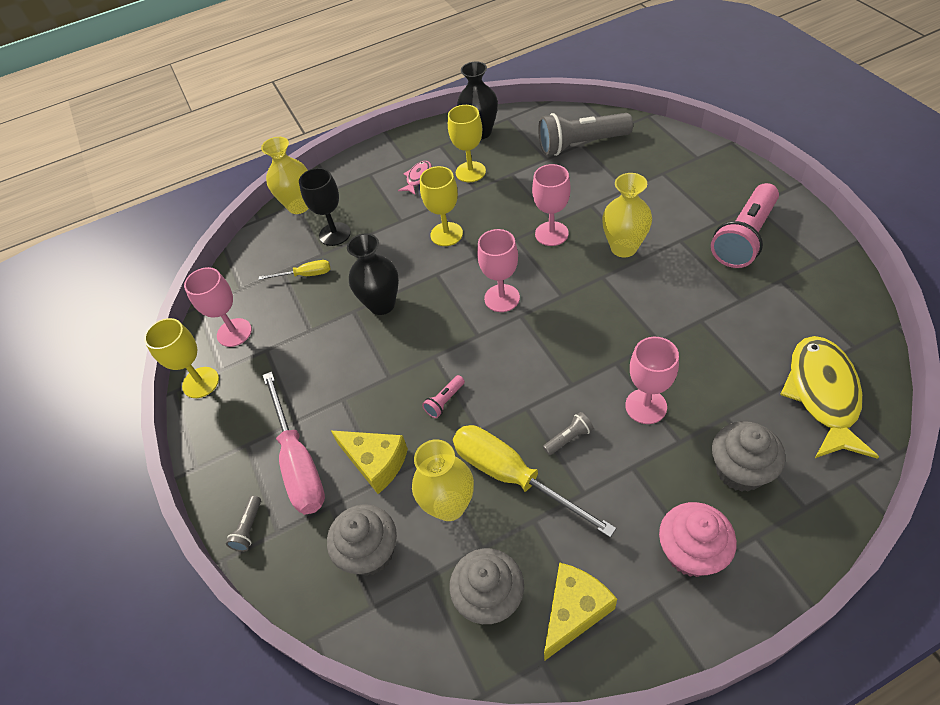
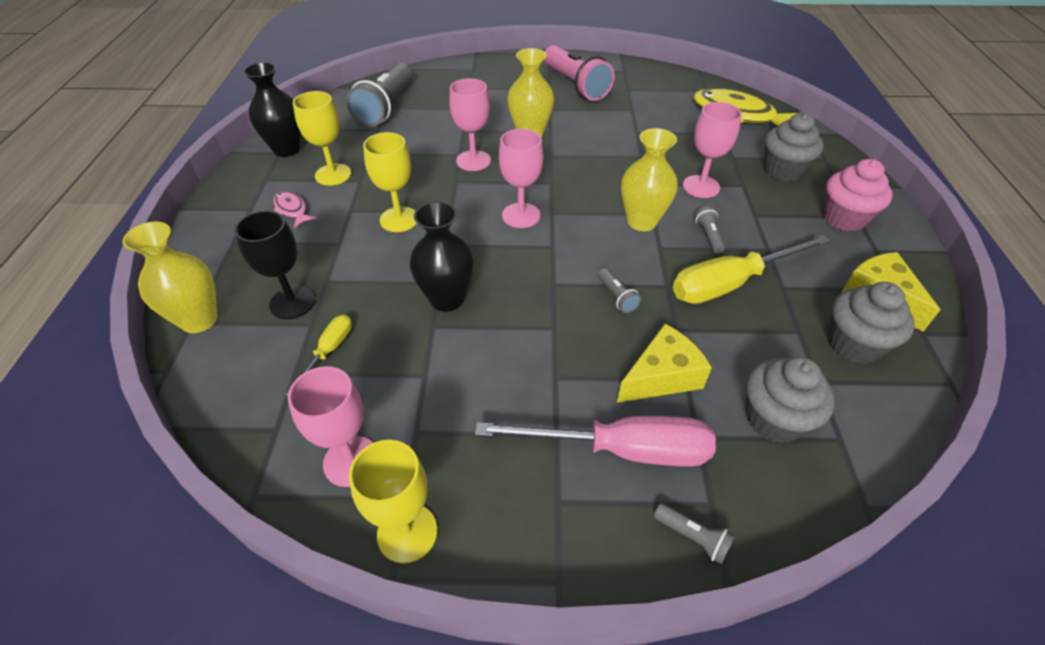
camera: 70 degrees left, 5 degrees down
(445, 401) = (616, 297): pink flashlight -> grey flashlight
(449, 505) = (743, 337): yellow vase -> yellow vase (642, 222)

